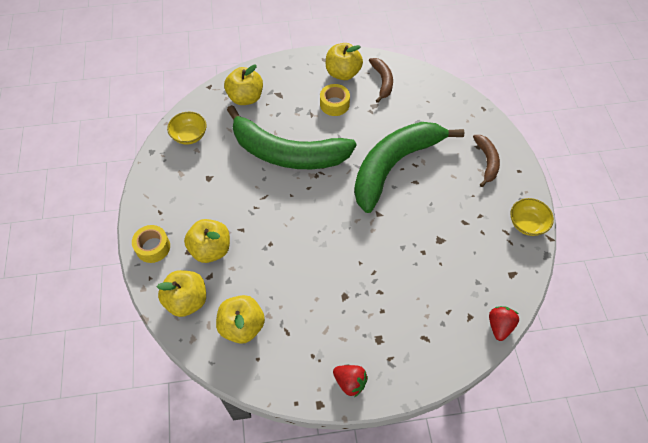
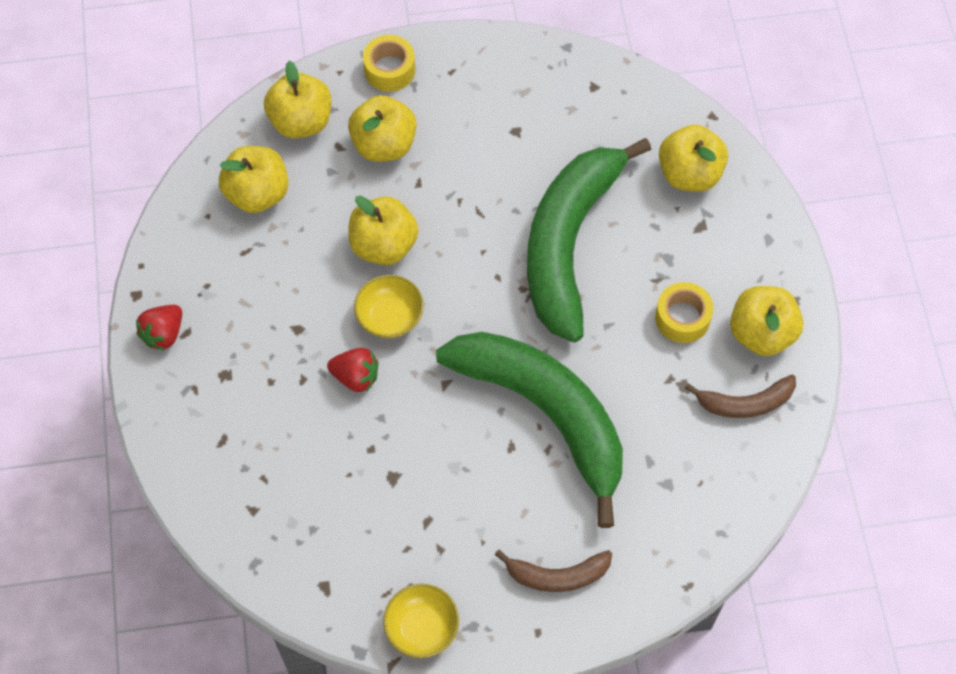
camera: 90 degrees right, 5 degrees up
(189, 136) = (601, 96): yellow bowl -> yellow bowl (390, 317)
(285, 248) = (383, 245): none -> yellow apple
(499, 326) = (234, 553): red strawberry -> red strawberry (356, 377)

